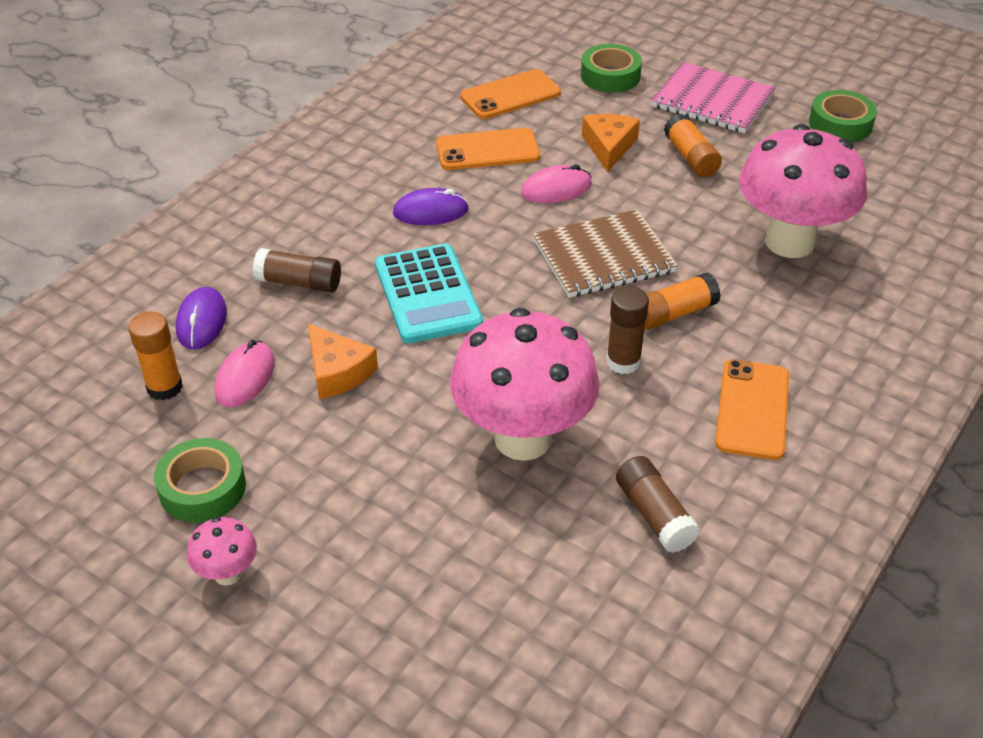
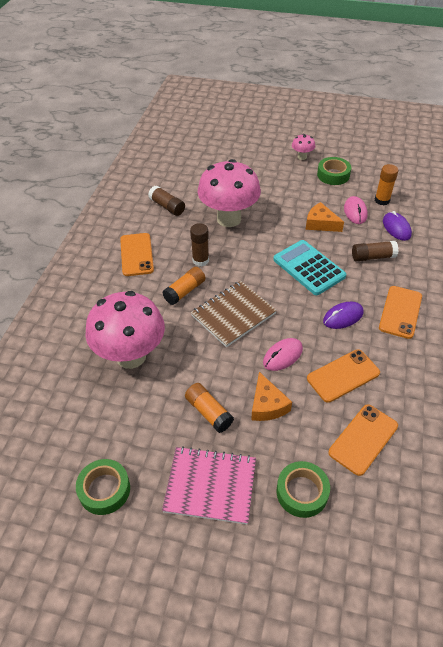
camera: 160 degrees right, 5 degrees up
(338, 196) = (400, 312): none -> orange phone

